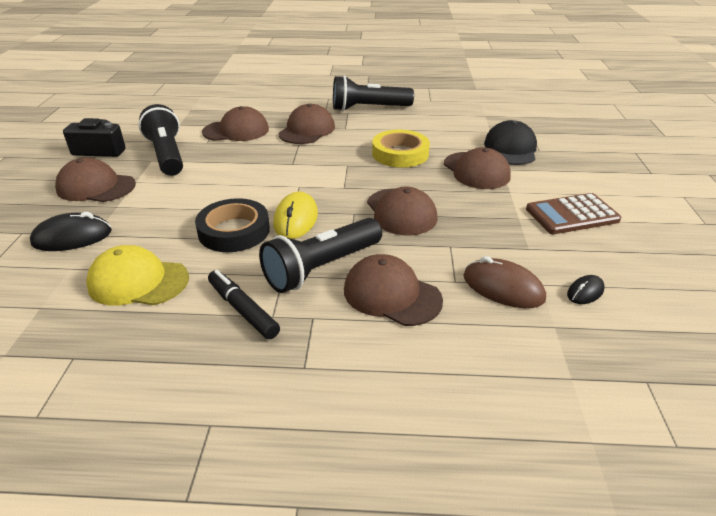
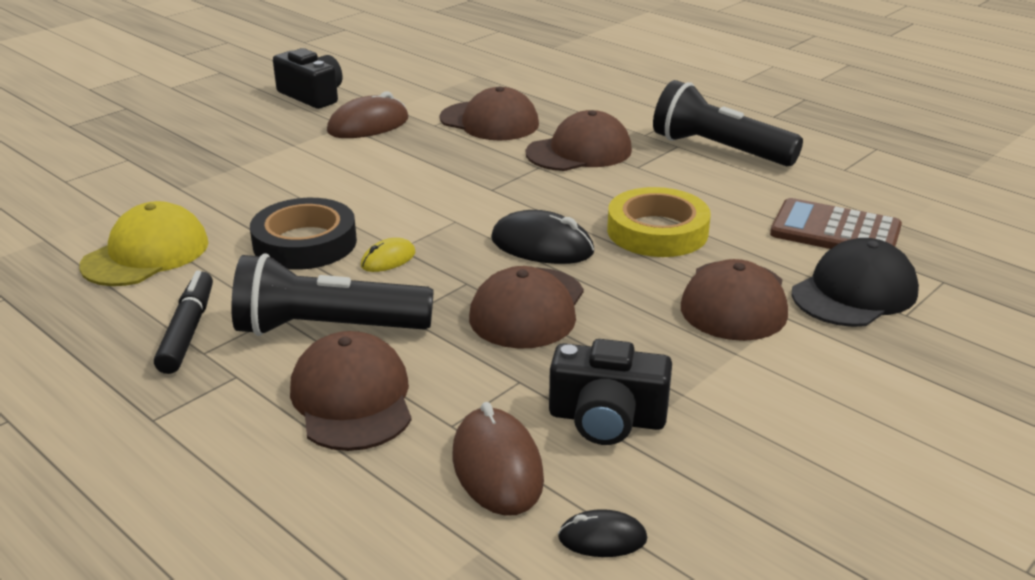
camera: 40 degrees right, 5 degrees down
(72, 237) = (158, 182): black mouse -> black mouse (542, 246)
(96, 187) = (250, 136): brown cap -> none
(138, 281) = (146, 254): yellow cap -> yellow cap turned 75 degrees clockwise
(166, 155) = (368, 125): black flashlight -> brown mouse
(296, 219) = (388, 259): yellow mouse -> yellow mouse, size x0.56
(509, 243) = (607, 419): none -> black camera
(572, 215) = (780, 432): brown calculator -> brown calculator (835, 231)

